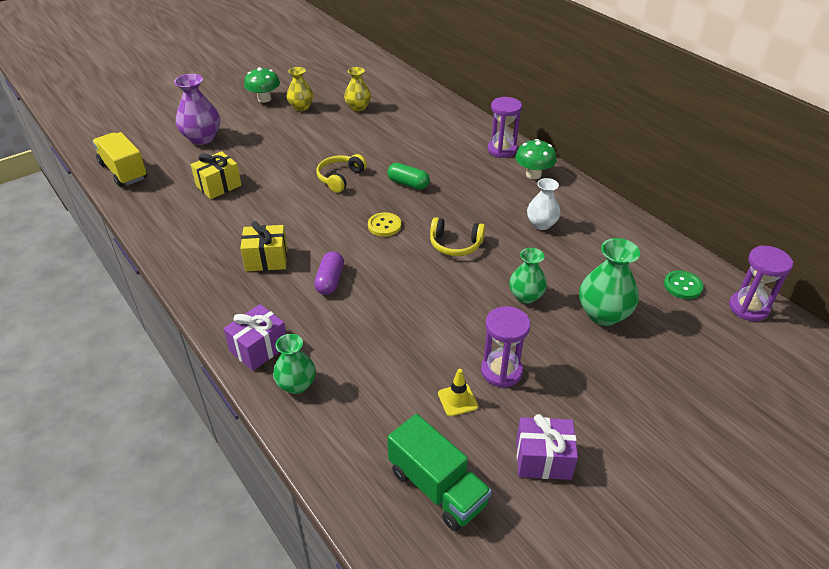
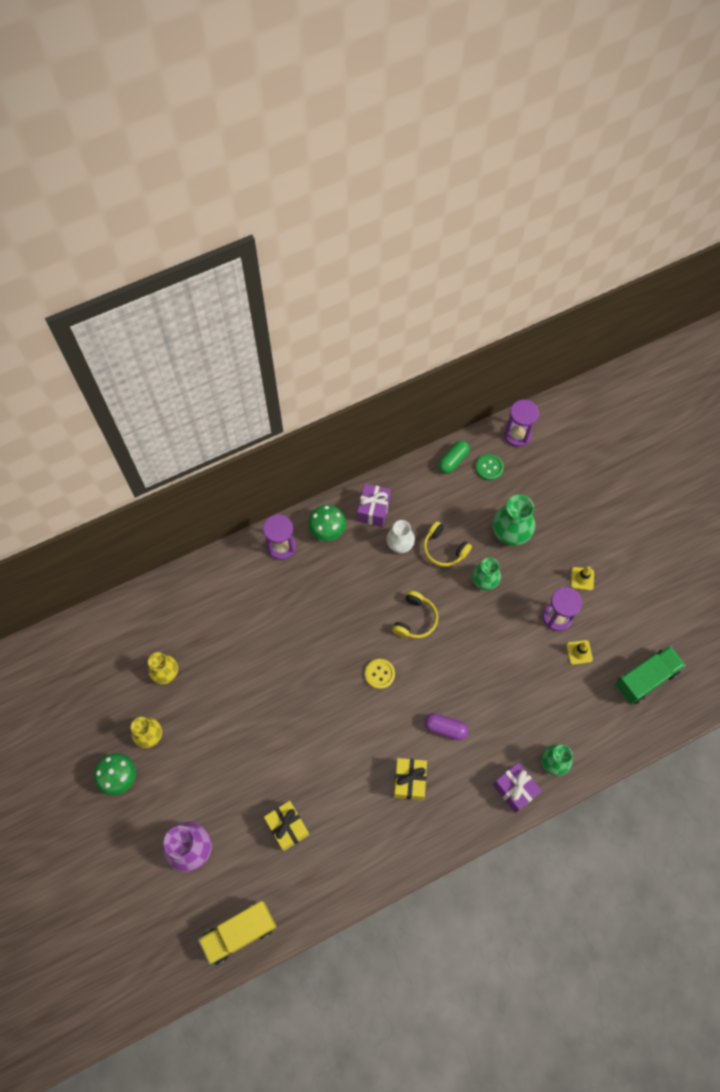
camera: 80 degrees left, 25 degrees up
(340, 178) = (298, 705): yellow headphones -> yellow headphones (444, 549)
(408, 184) = (320, 643): green capsule -> green capsule (453, 460)
(543, 459) = (630, 610): purple gift -> purple gift (373, 510)
(570, 395) = (582, 578): none -> yellow traffic cone

